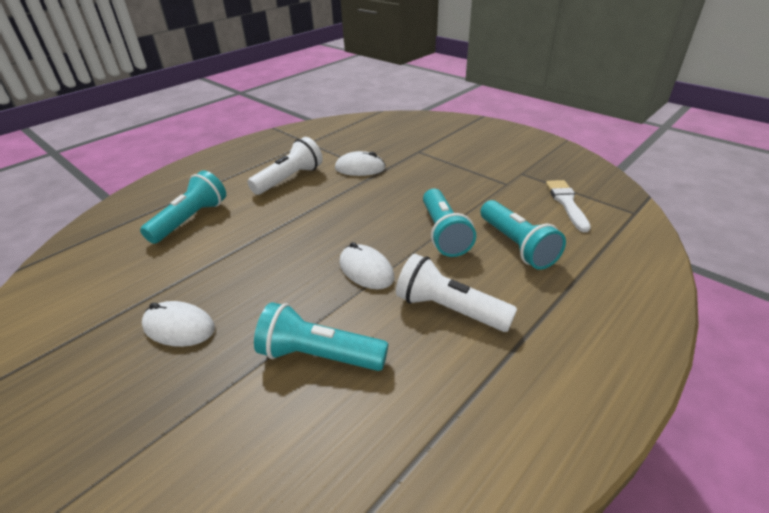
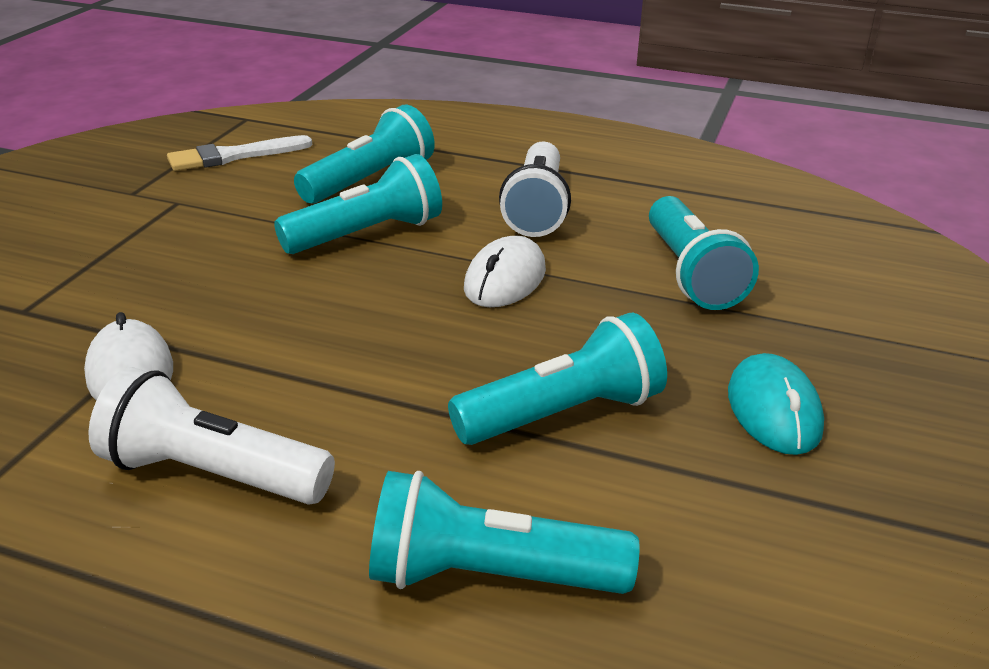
camera: 115 degrees left, 5 degrees down
(179, 327) = (773, 410): white mouse -> turquoise mouse
(245, 257) = (563, 414): none -> turquoise flashlight

